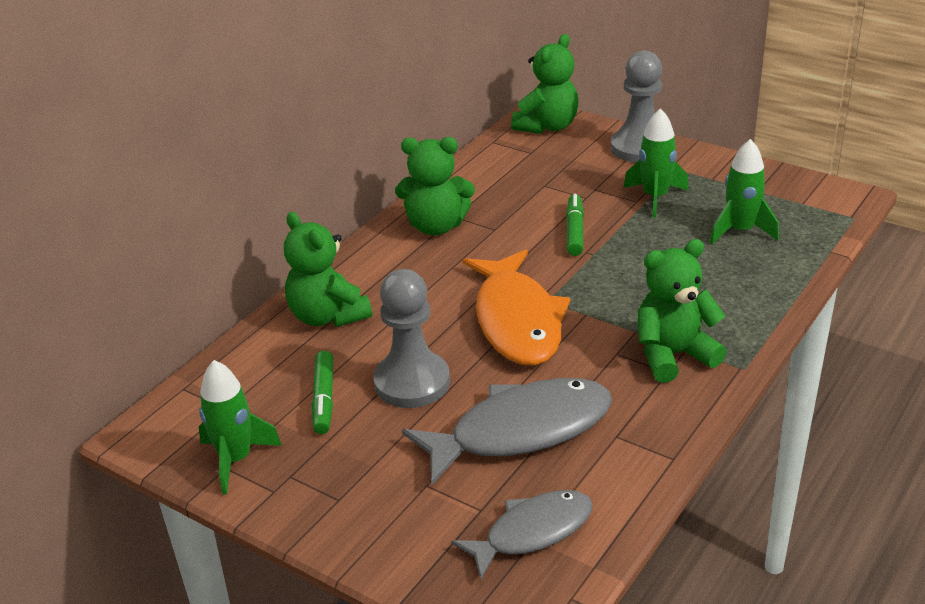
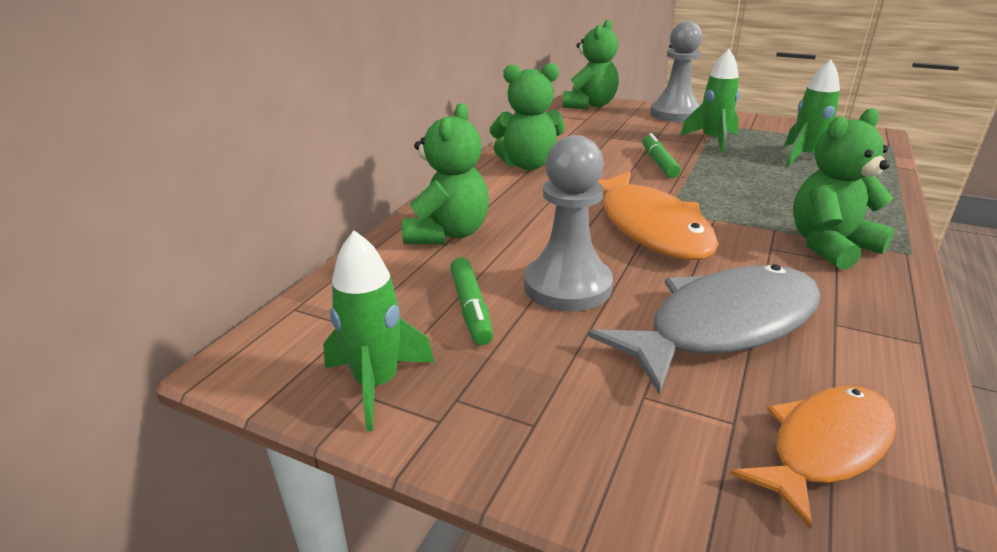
camera: 10 degrees left, 5 degrees down
(328, 316) = (448, 234): green teddy bear -> green teddy bear turned 120 degrees counterclockwise
(532, 532) = (824, 447): grey fish -> orange fish

